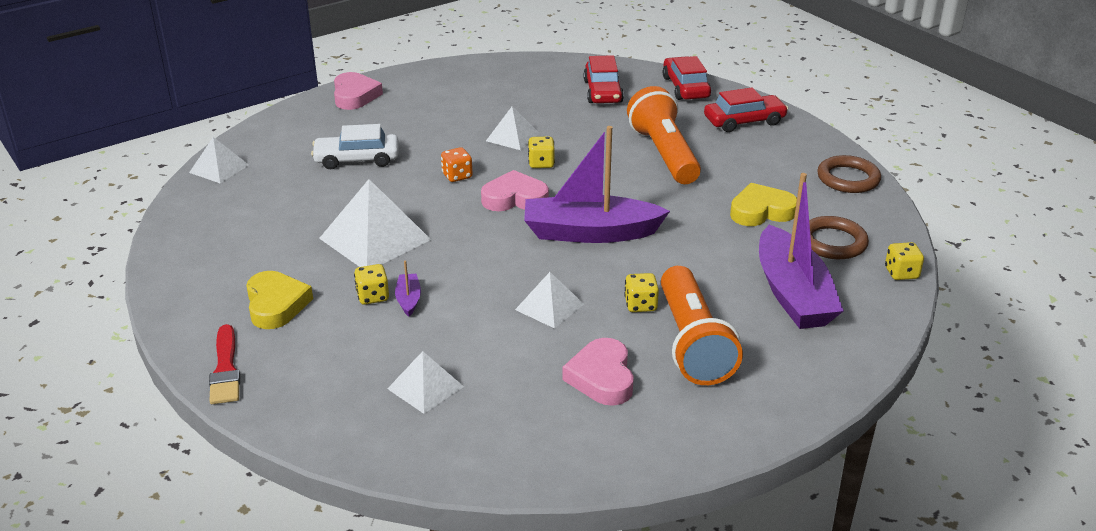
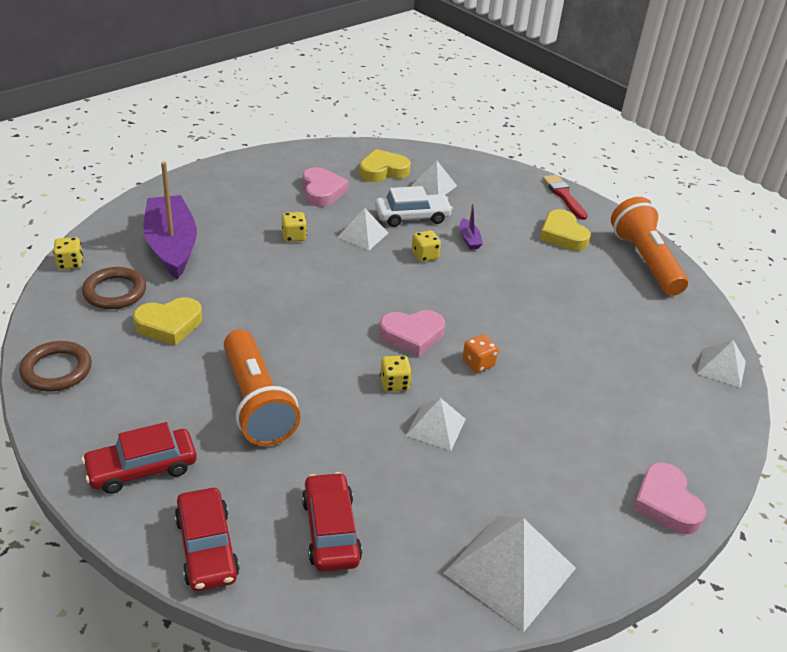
camera: 170 degrees right, 5 degrees up
(357, 159) = (593, 384): white car -> white car (412, 216)
(373, 296) = (496, 241): yellow dice -> yellow dice (424, 255)
(375, 238) = (521, 290): white pyramid -> white pyramid (510, 570)
(499, 419) = (383, 171): none -> yellow heart
(590, 232) = (336, 298): purple boat -> none
(692, 343) = (258, 211): orange flashlight -> orange flashlight (645, 261)

